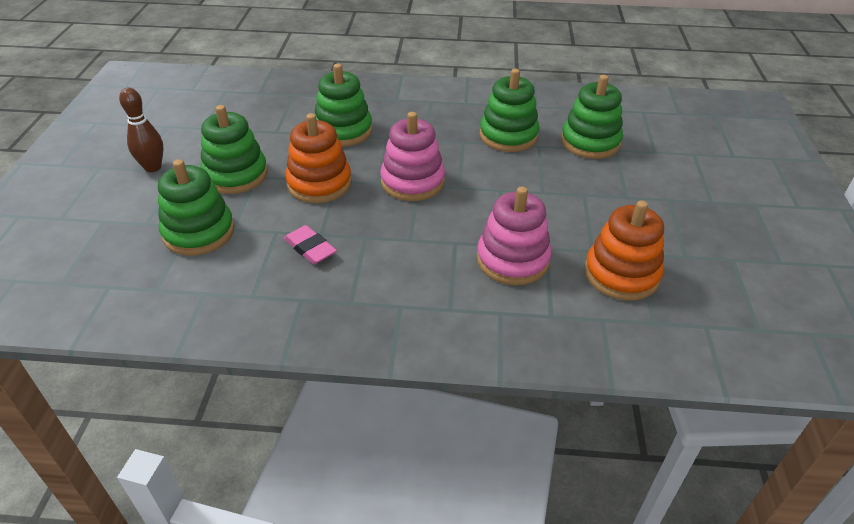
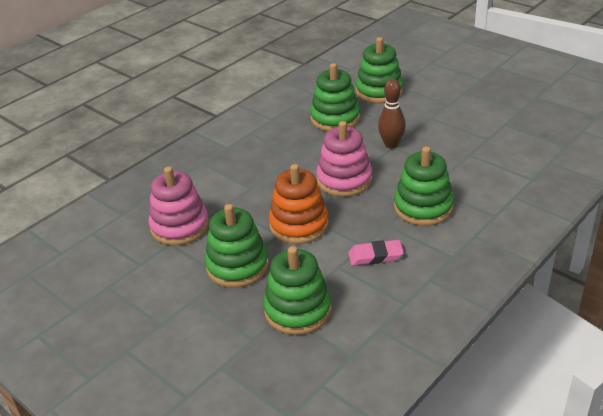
camera: 50 degrees left, 5 degrees down
(153, 167) = (169, 313): brown bowling pin -> brown bowling pin (391, 144)
(343, 131) = (239, 188): green stacking toy -> green stacking toy (423, 207)
(512, 260) = (469, 172): pink stacking toy -> pink stacking toy (180, 226)
(621, 274) = (518, 138): orange stacking toy -> none

